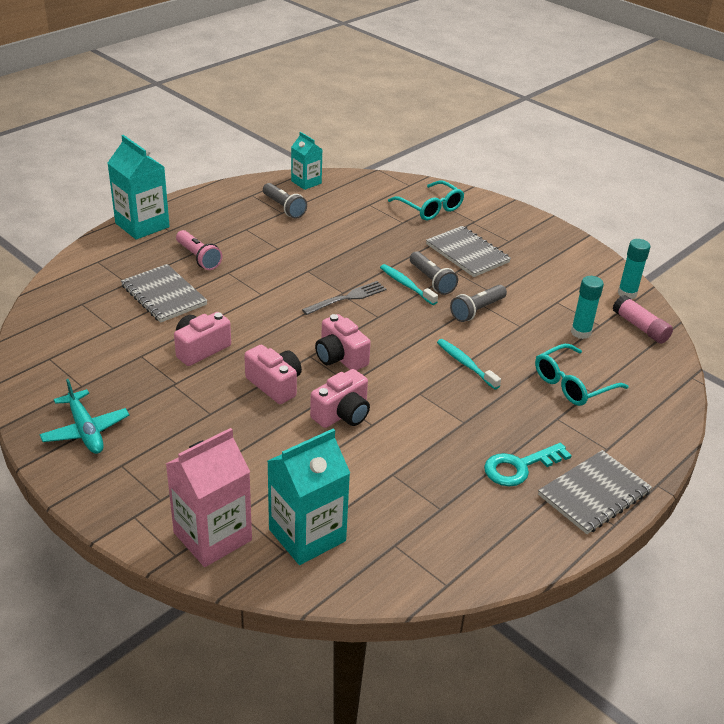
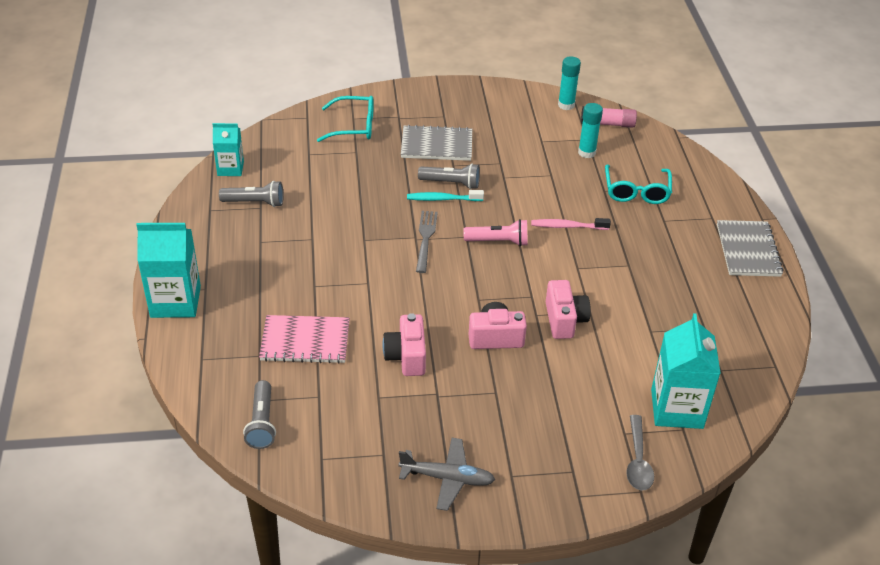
camera: 50 degrees left, 5 degrees up
(85, 430) = (447, 478): turquoise plane -> grey plane
(164, 295) = (305, 341): grey notebook -> pink notebook
(198, 258) = (271, 292): pink flashlight -> pink flashlight (498, 242)
(212, 536) = (638, 460): pink carton -> grey spoon
(340, 357) = (497, 284): pink camera -> none
(465, 364) = (567, 226): turquoise toothbrush -> pink toothbrush
(477, 310) = (512, 183): grey flashlight -> grey flashlight (261, 423)
(519, 467) = (696, 267): turquoise key -> none

